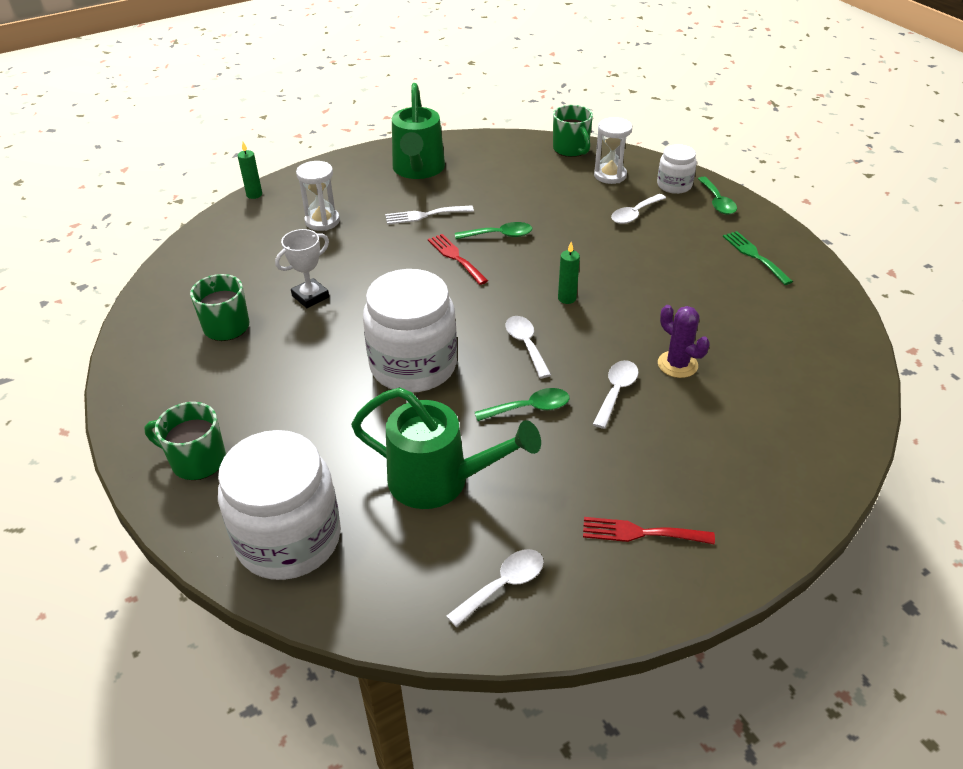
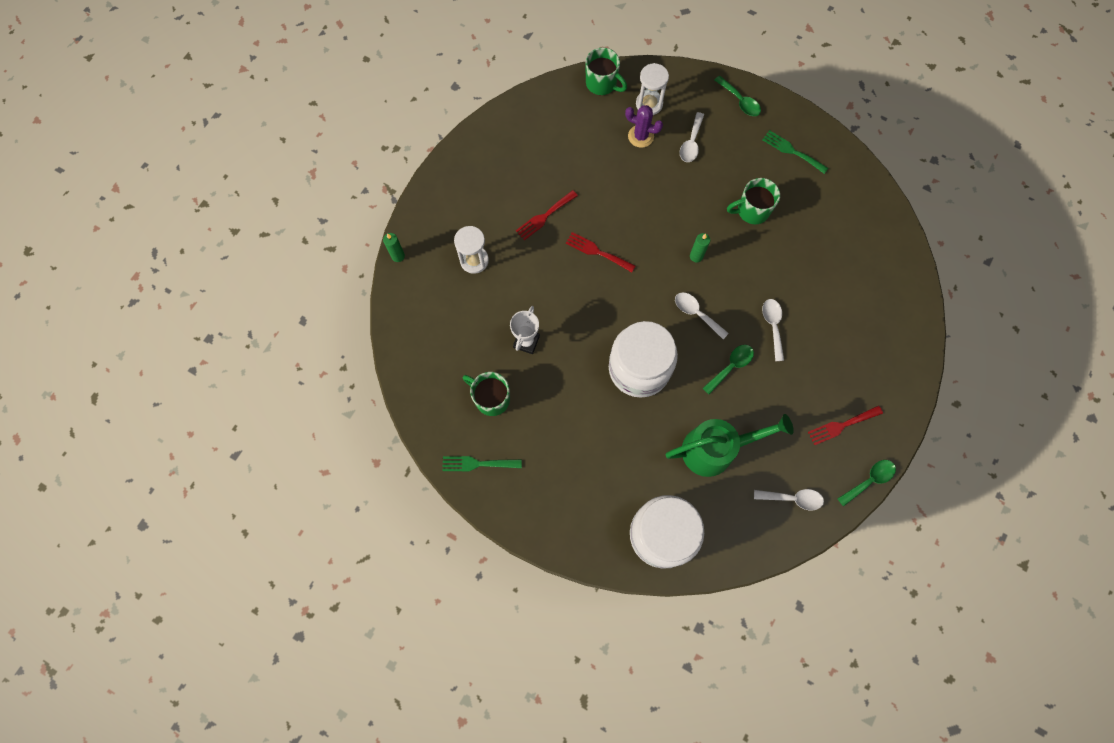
camera: 30 degrees left, 30 degrees up
(152, 373) = (477, 463): none -> green fork
(197, 461) = (566, 513): green mug -> green mug (752, 210)
(418, 170) = (502, 165): green watering can -> none
(424, 215) = (544, 216): white fork -> red fork
(499, 235) = (612, 213): green spoon -> green spoon (869, 480)
(503, 585) = (793, 498): white spoon -> white spoon turned 75 degrees clockwise
(674, 185) = (700, 94): white jar -> none
(677, 364) = (795, 283): purple cactus -> purple cactus (640, 136)

